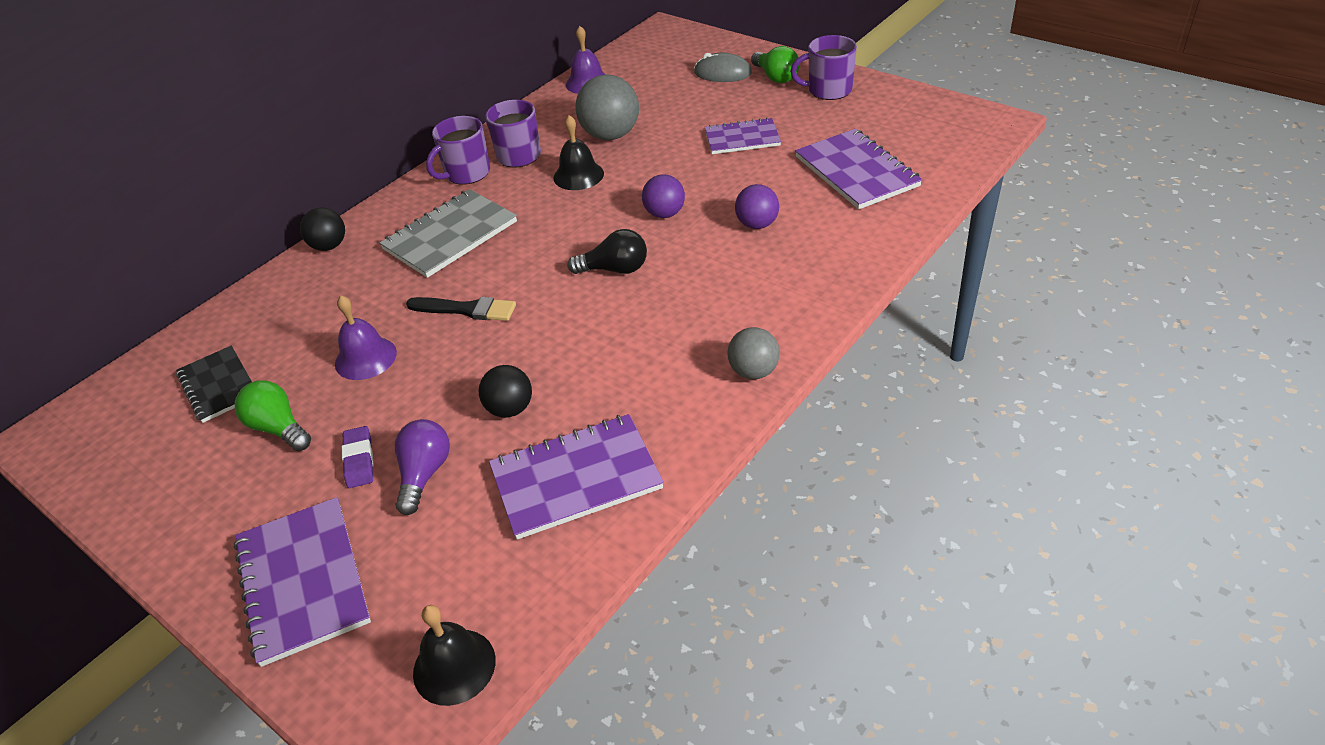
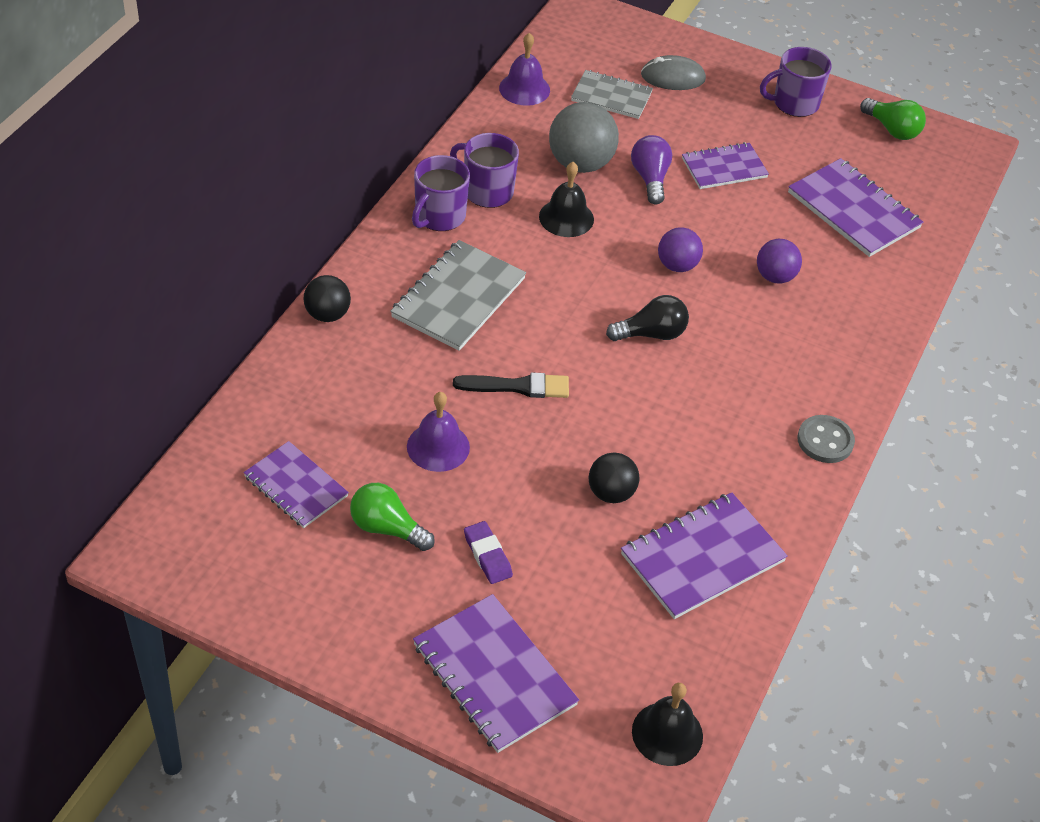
camera: 20 degrees left, 5 degrees up
(218, 386) = (296, 486): black notebook -> purple notebook
(424, 474) = (558, 565): purple light bulb -> purple light bulb (650, 179)
(661, 87) = (611, 96): none -> grey notebook
(753, 371) = (825, 441): grey ball -> grey button
(775, 77) = (732, 84): green light bulb -> green light bulb (892, 129)

